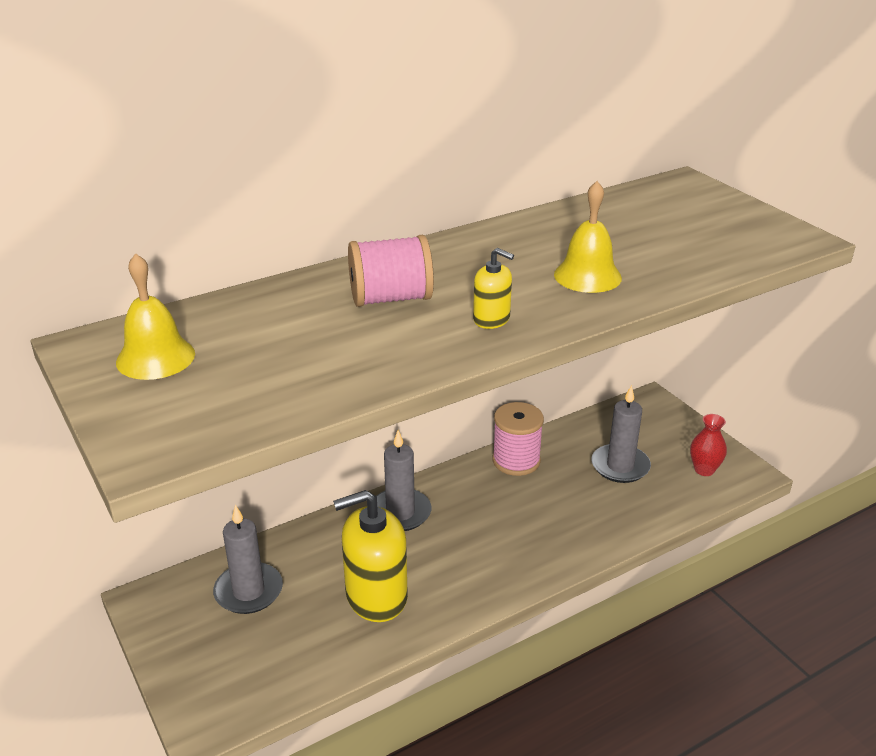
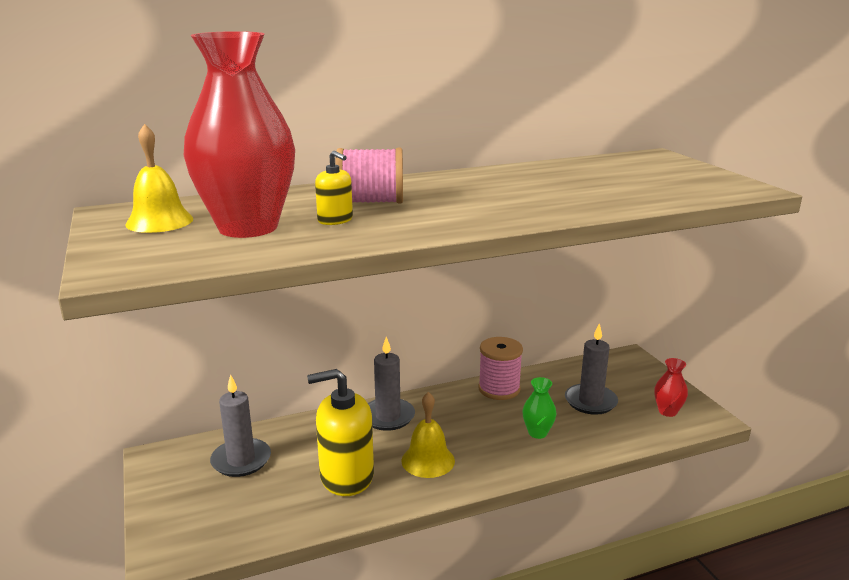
camera: 10 degrees right, 10 degrees down
(268, 359) = (248, 227): none -> red vase
(491, 319) = (449, 217): yellow soap dispenser -> yellow soap dispenser (335, 220)
(571, 514) = (537, 433): none -> green vase
(587, 276) = (546, 199): yellow bell -> yellow bell (428, 460)

